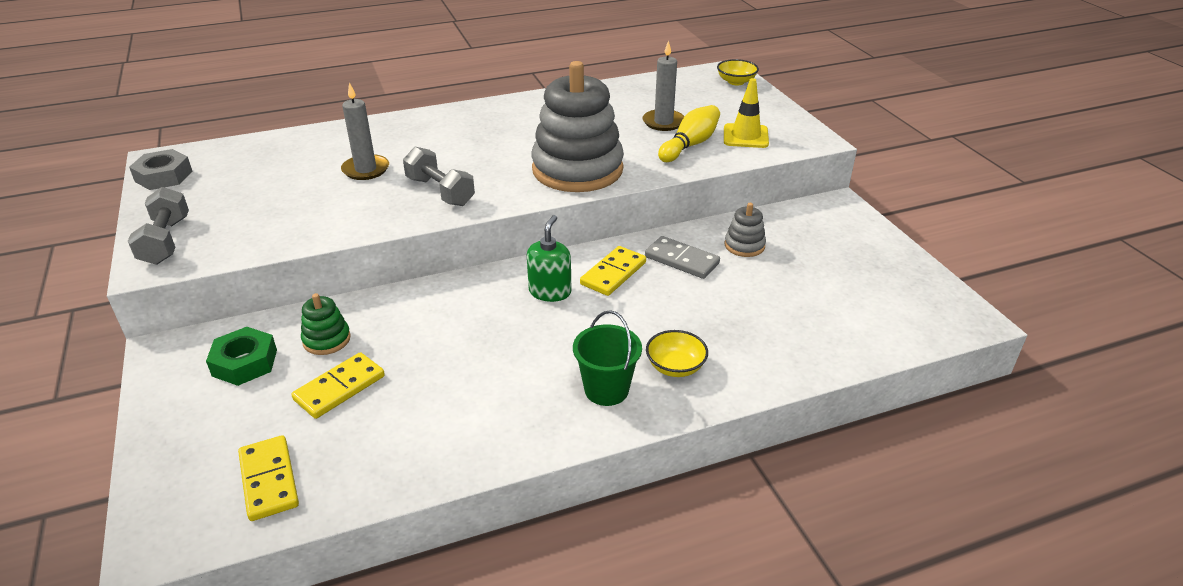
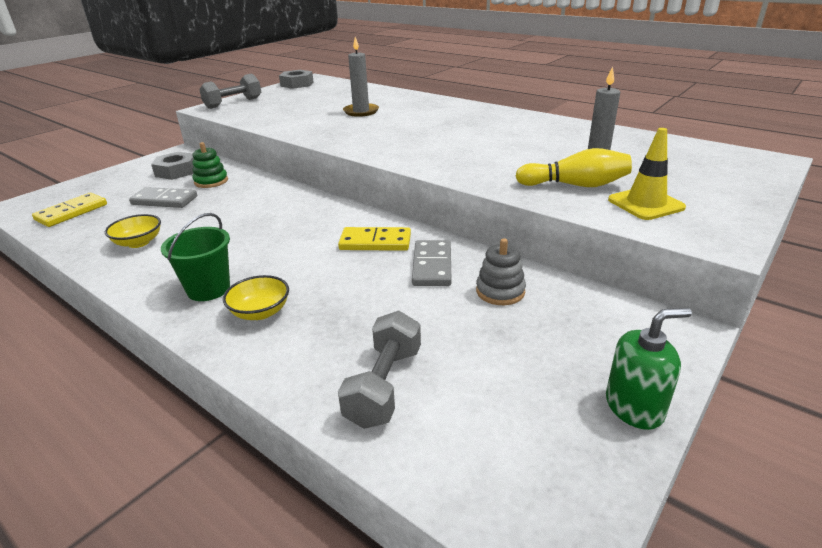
camera: 60 degrees right, 5 degrees down
(245, 363) = (176, 171): green nut -> grey nut
(340, 388) = (164, 200): yellow domino -> grey domino
(440, 191) = (359, 134): grey dumbbell -> grey dumbbell (384, 386)
(550, 291) = (324, 226): green soap dispenser -> green soap dispenser (634, 407)
(577, 169) = (453, 159): grey stacking toy -> none
(736, 82) = (755, 170): yellow bowl -> yellow bowl (138, 242)

